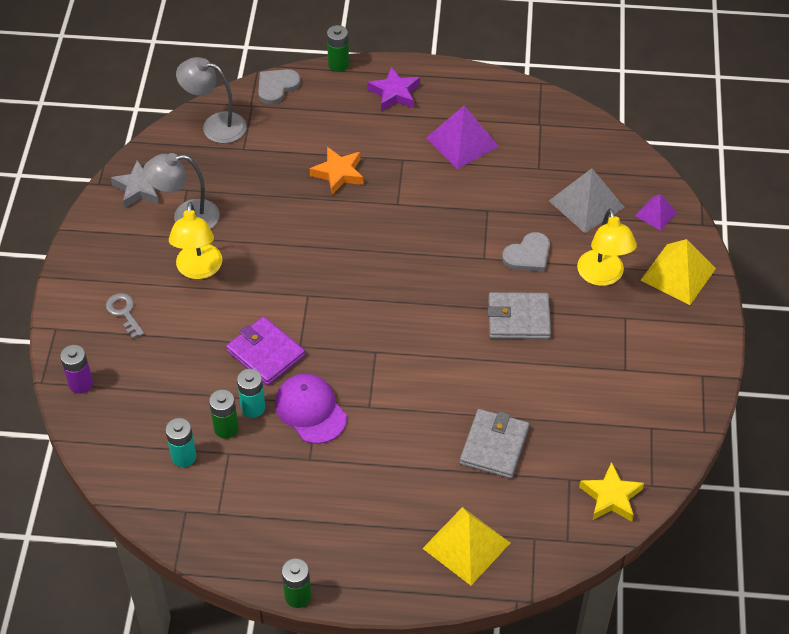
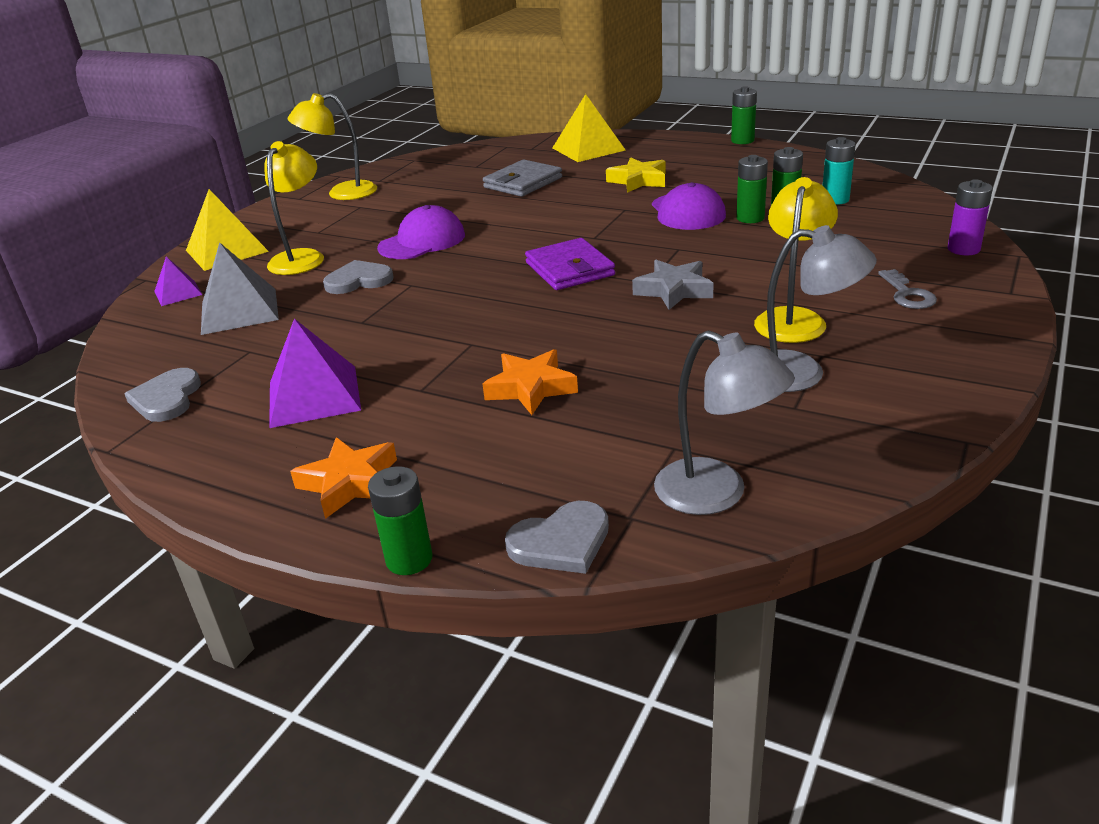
camera: 155 degrees left, 20 degrees down
(140, 188) = (882, 422): grey star -> grey star (674, 290)
(253, 407) = (750, 218): turquoise battery -> green battery
(265, 353) = (722, 247): purple wallet -> purple wallet (569, 269)
(394, 93) = (350, 483): purple star -> orange star
(518, 318) = (422, 241): grey wallet -> purple cap
(548, 121) = (166, 398): none -> grey heart
(611, 497) = (452, 158): yellow star -> yellow star (638, 181)
(666, 392) = (342, 193): none -> yellow lamp

